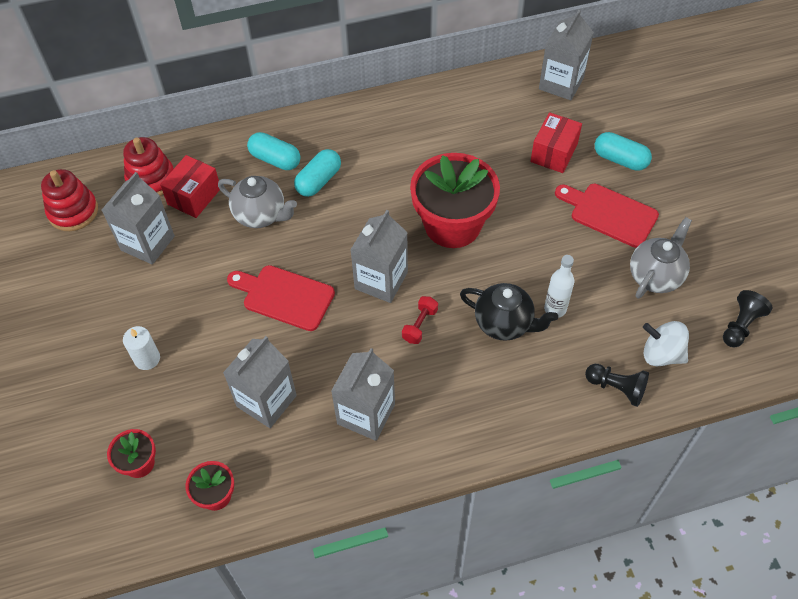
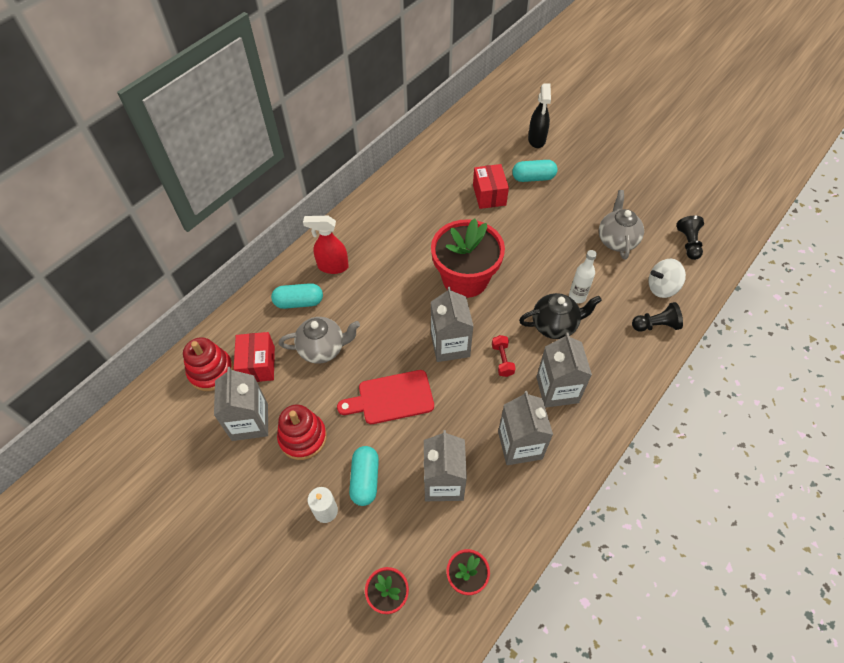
camera: 35 degrees left, 0 degrees up
(73, 211) = (164, 434): red stacking toy -> red stacking toy (303, 437)
(319, 181) = (345, 300): turquoise capsule -> turquoise capsule (365, 479)
(333, 142) = (332, 266): none -> red spray bottle
(561, 83) = (455, 147): grey carton -> grey carton (557, 389)
(609, 214) = (556, 216): red cutting board -> none
(662, 120) = (536, 140): none -> black spray bottle

